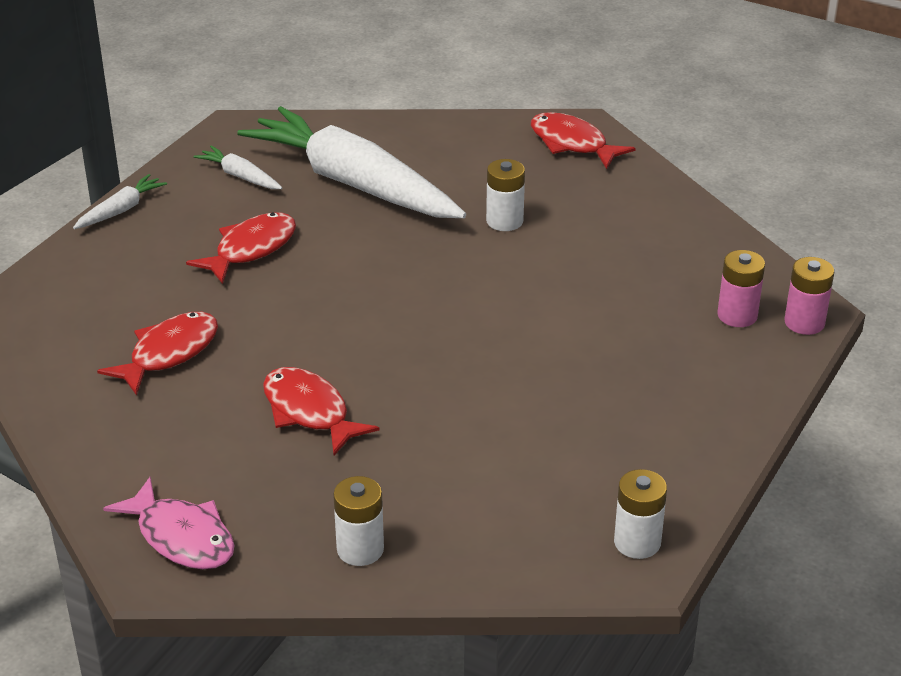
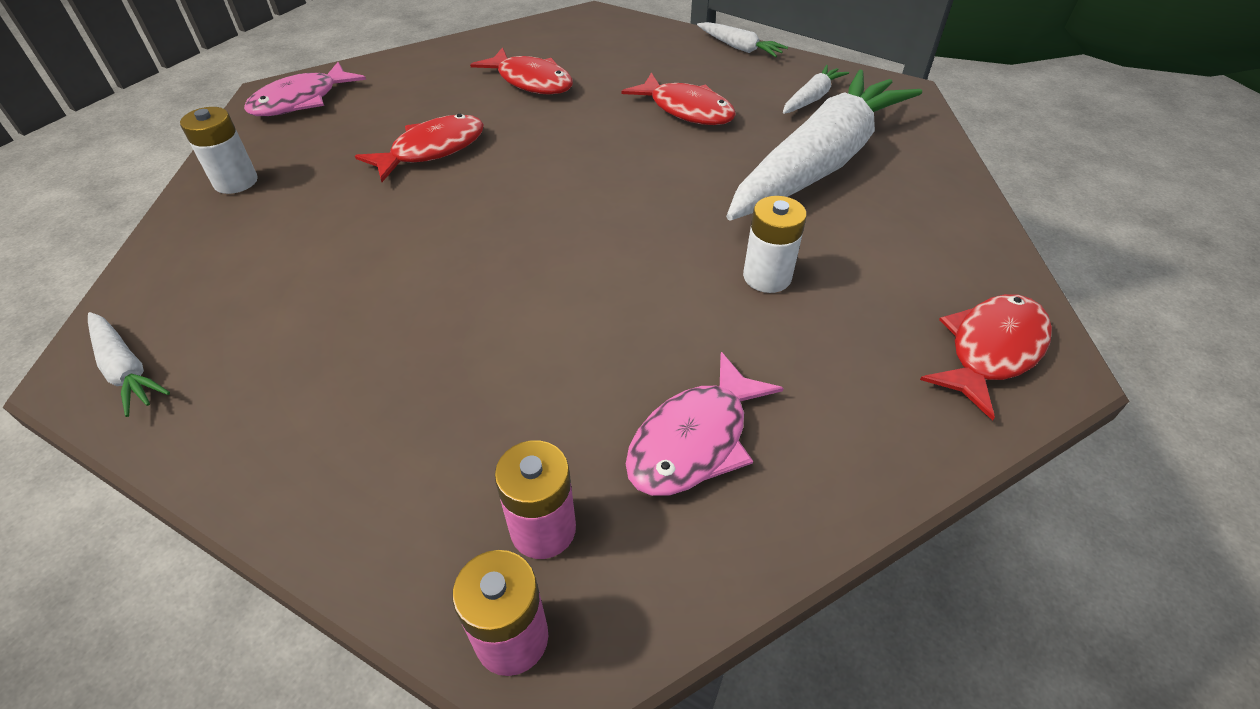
camera: 90 degrees right, 10 degrees up
(637, 542) = (126, 369): white battery -> white carrot
(662, 259) = (694, 440): none -> pink fish

